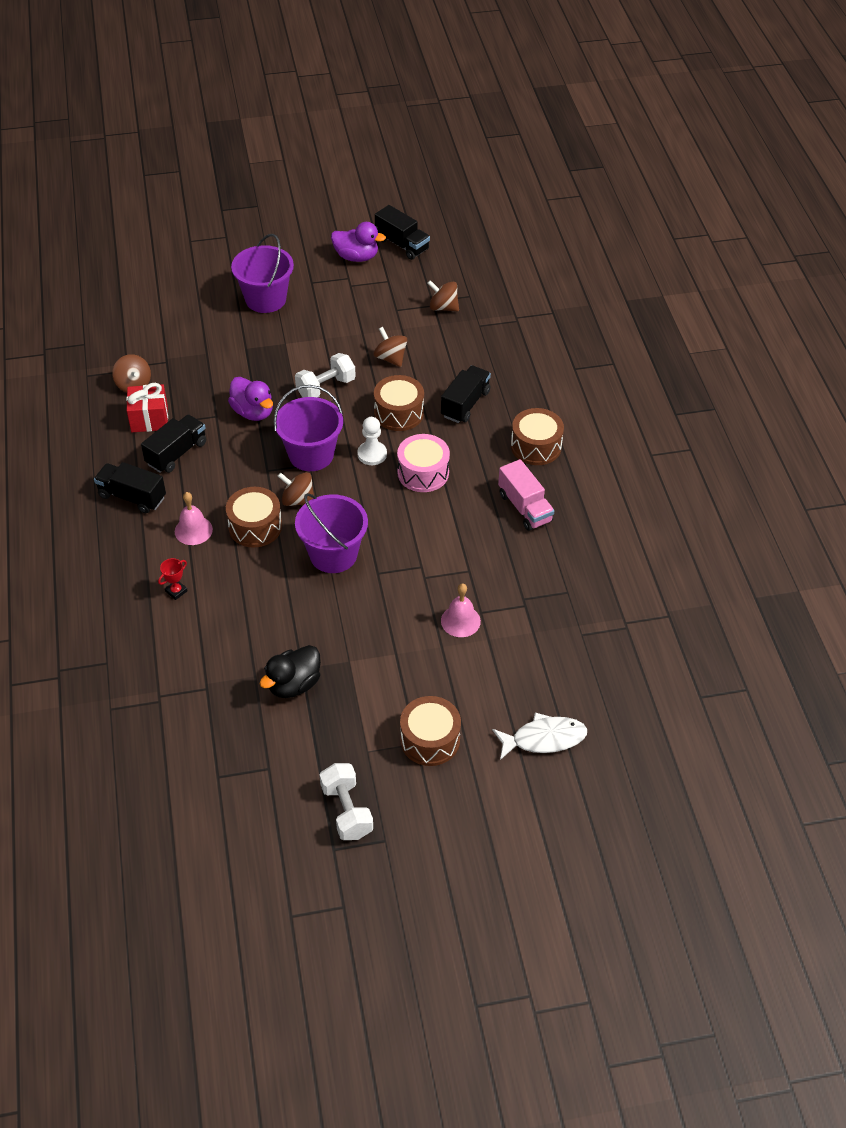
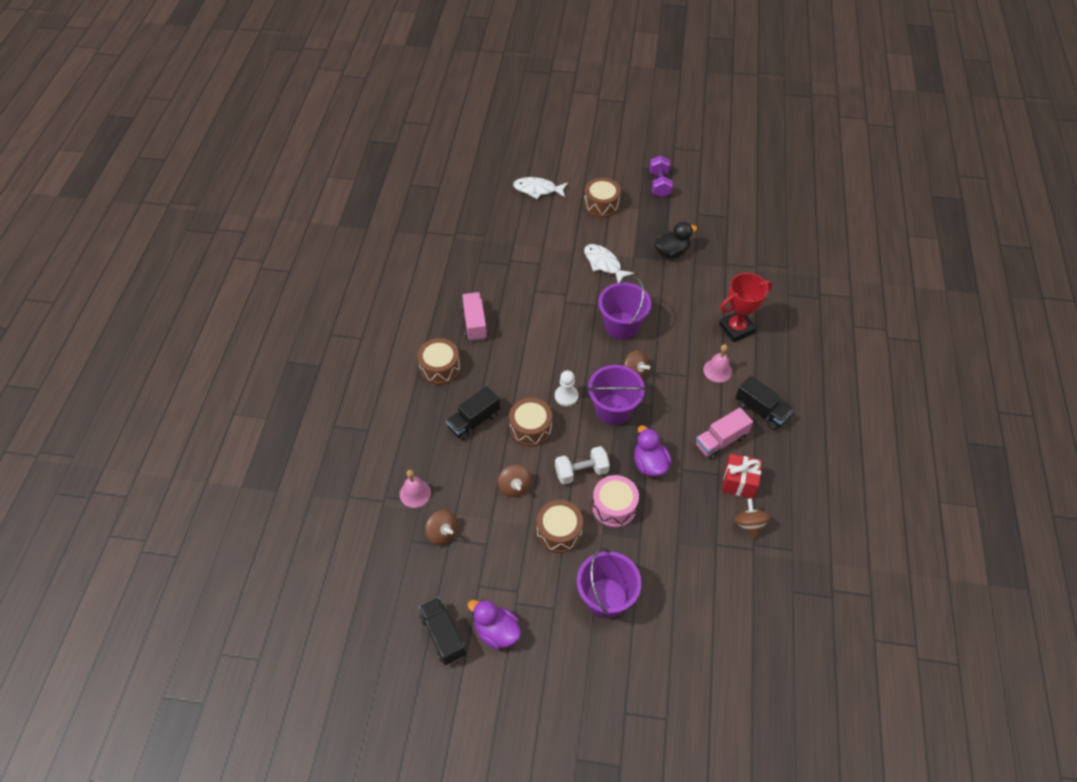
camera: 160 degrees left, 5 degrees up
(176, 453) = (720, 441): black truck -> pink truck
(176, 591) = (736, 329): red trophy -> red trophy, size x2.31
(255, 526) = (671, 361): brown drum -> brown drum (559, 532)
(347, 811) = (659, 184): white dumbbell -> purple dumbbell
(388, 637) = (604, 264): none -> white fish
(423, 473) = (534, 370): pink drum -> pink drum (614, 506)
(460, 621) = (555, 261): pink bell -> pink bell (415, 493)

